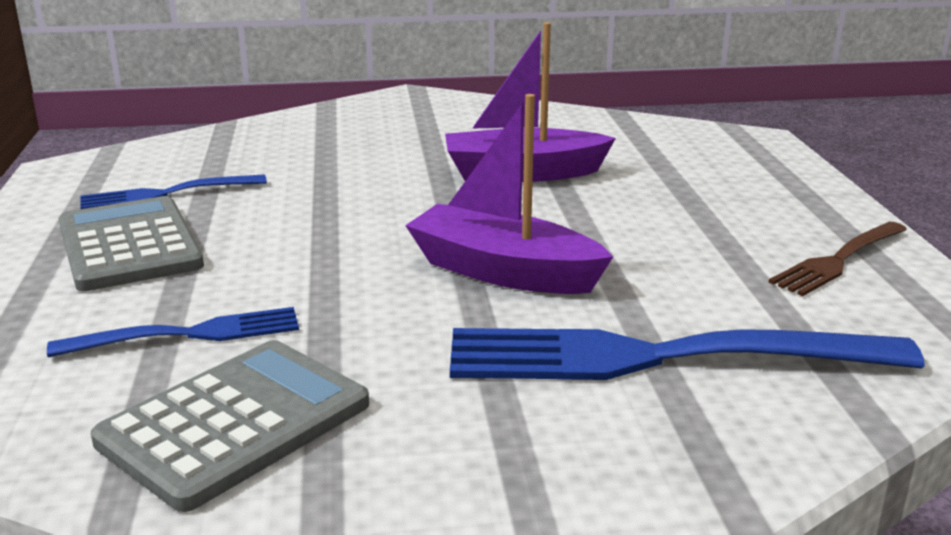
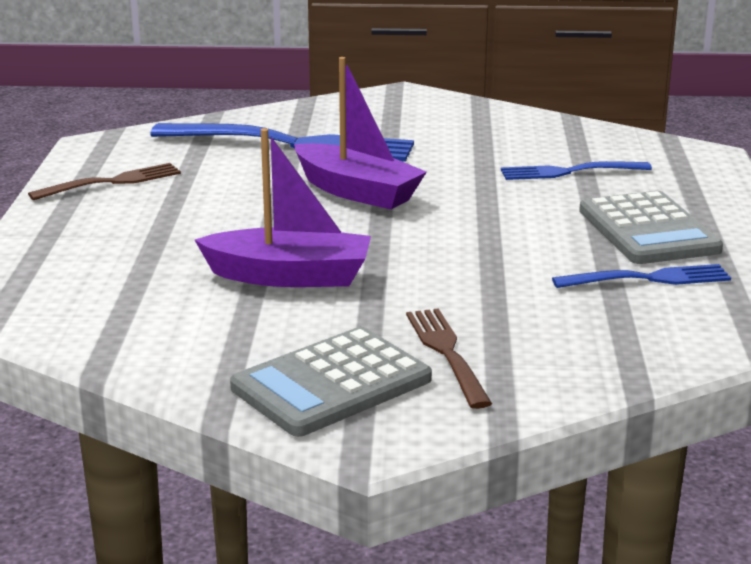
camera: 170 degrees left, 0 degrees up
(235, 423) = (526, 136): grey calculator -> grey calculator (331, 384)
(365, 132) = (447, 354): none -> brown fork

